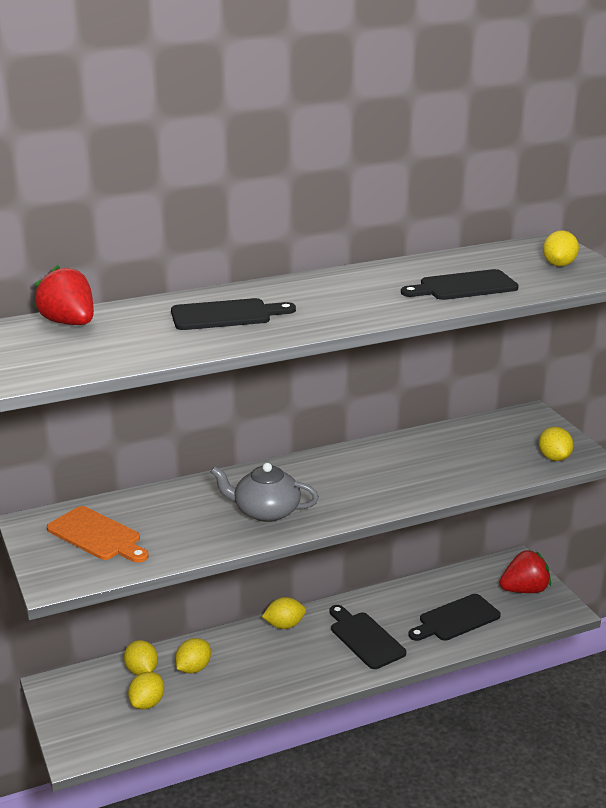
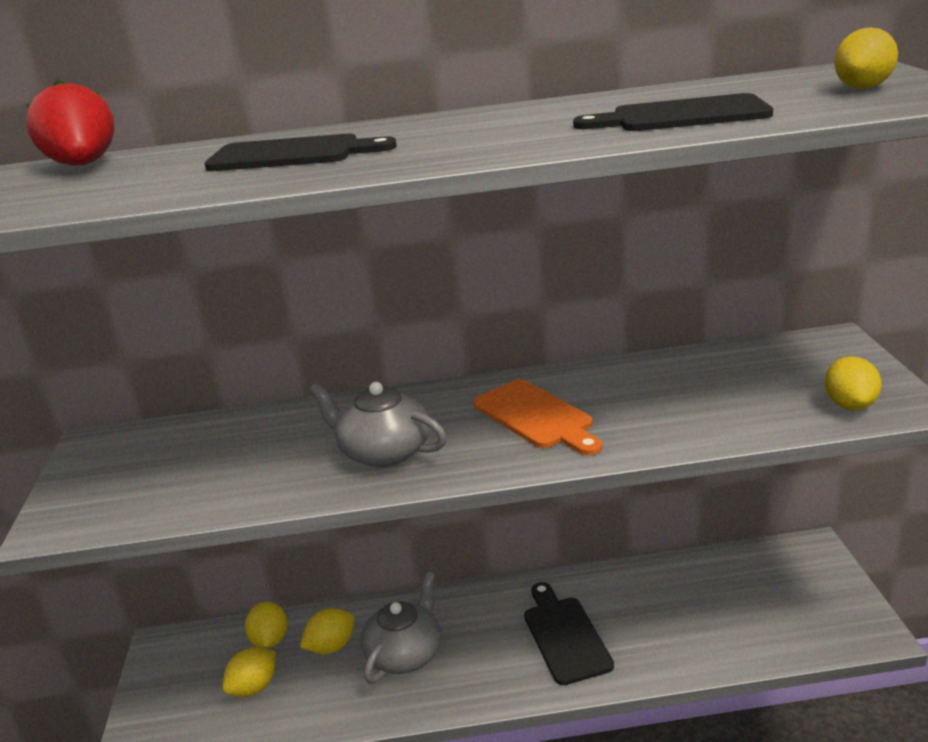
camera: 20 degrees right, 0 degrees up
(97, 536) = (153, 466): orange cutting board -> orange cutting board (536, 417)
(253, 665) = (405, 653): none -> grey teapot
(284, 625) = (467, 602): yellow lemon -> none
(456, 619) = (701, 625): black cutting board -> none
(524, 590) = (815, 593): red strawberry -> none

